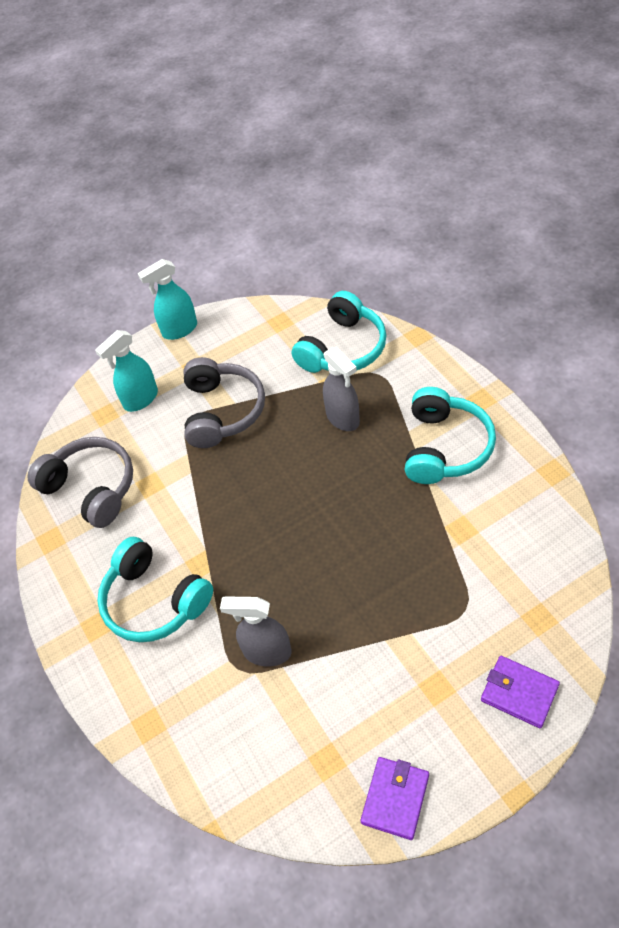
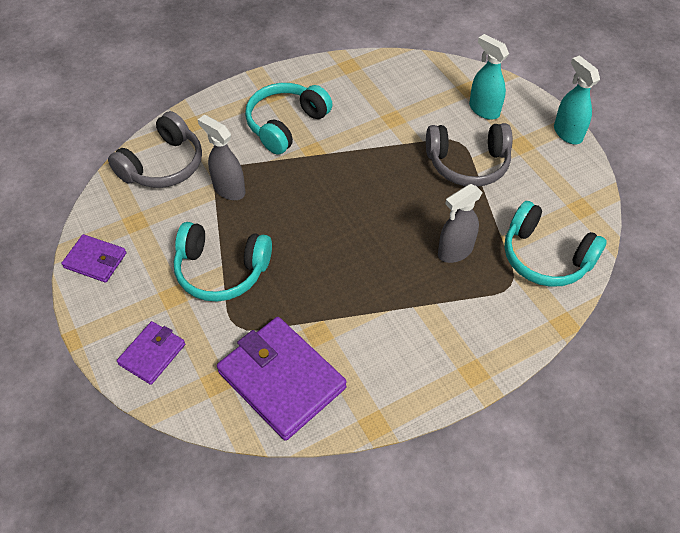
camera: 85 degrees right, 0 degrees up
(91, 488) = (393, 85): grey headphones -> grey headphones (163, 165)
(267, 652) = (229, 189): grey spray bottle -> grey spray bottle turned 60 degrees counterclockwise
(445, 447) = (413, 332): turquoise headphones -> turquoise headphones (221, 270)
(523, 555) = (281, 380): none -> purple wallet

